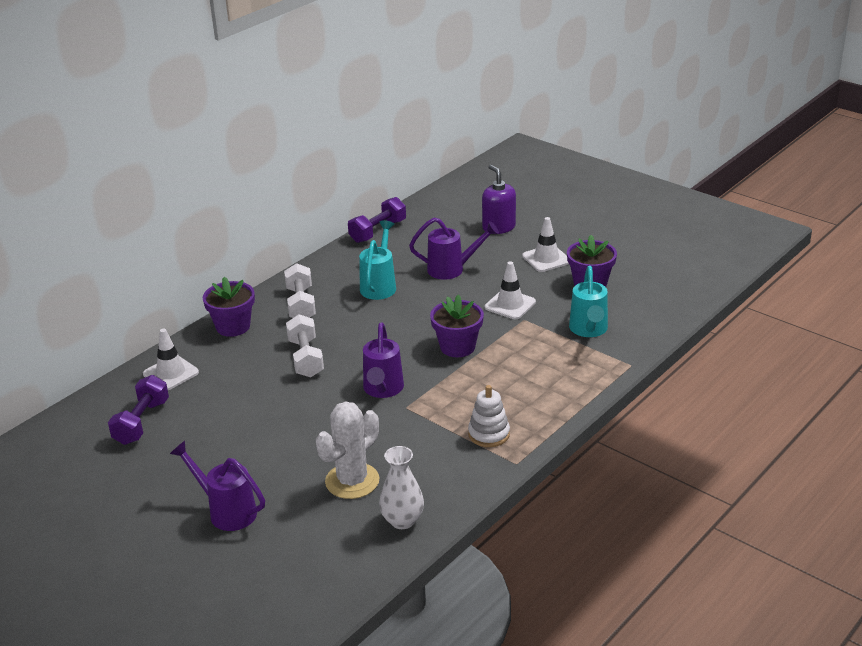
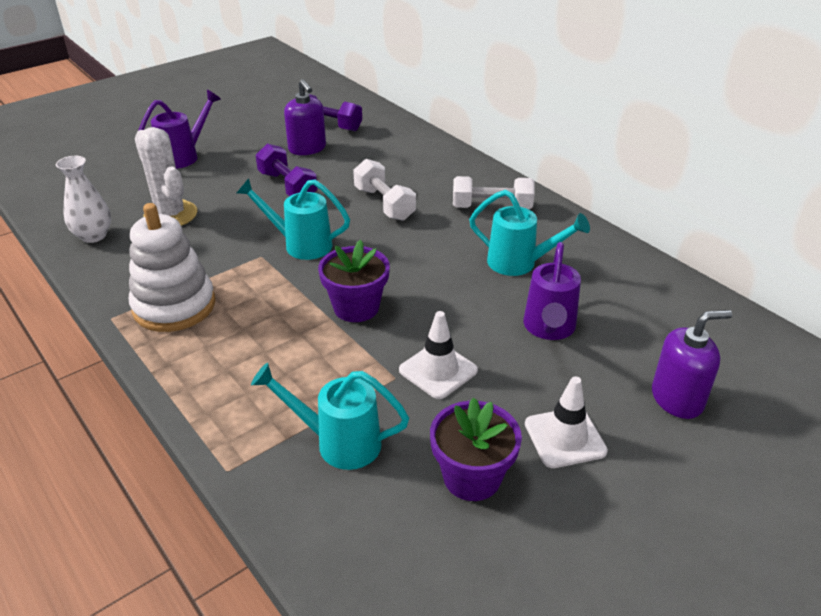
camera: 100 degrees right, 5 degrees up
(171, 373) = (394, 137): white traffic cone -> none
(200, 425) = (307, 148): none -> purple soap dispenser
(233, 326) = (461, 168): purple flower pot -> none
(306, 358) = (384, 204): white dumbbell -> white dumbbell turned 60 degrees clockwise
(378, 231) = (664, 276): purple dumbbell -> purple dumbbell (287, 186)
(382, 390) = (300, 244): purple watering can -> turquoise watering can
(489, 434) = (174, 306): white stacking toy -> white stacking toy, size x1.65

